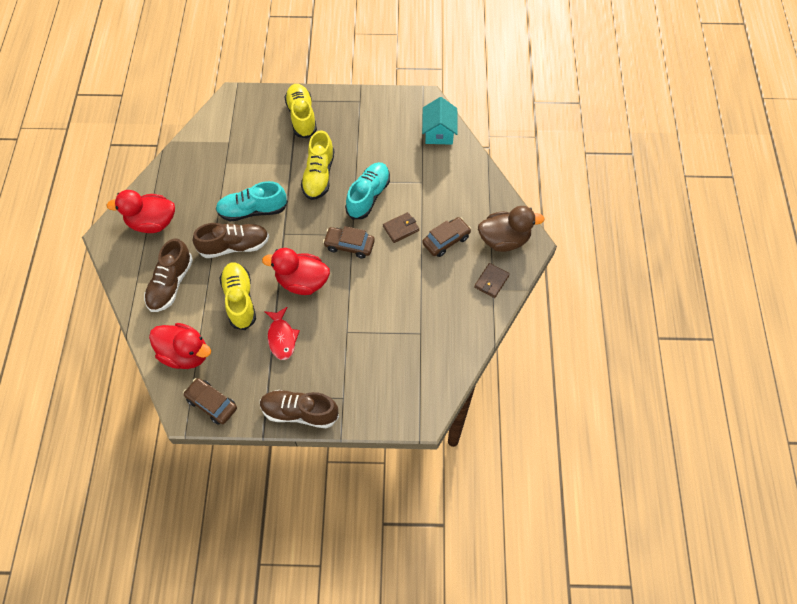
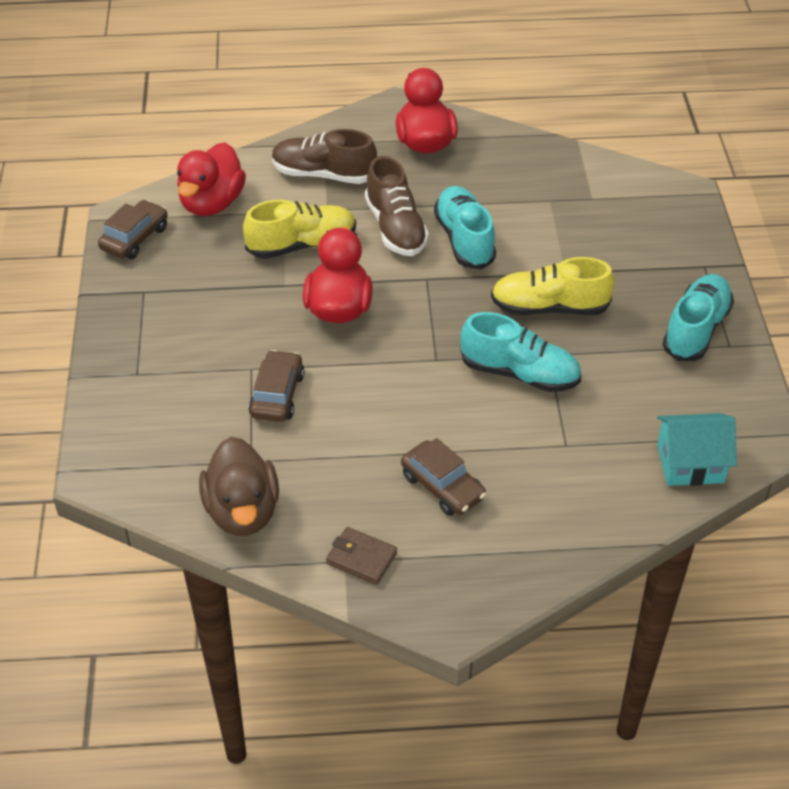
camera: 85 degrees right, 15 degrees down
(282, 337) = (239, 296): red fish -> none
(299, 412) = (115, 328): brown shoe -> none
(301, 117) = (669, 275): yellow shoe -> none
(346, 113) = (695, 330): none -> turquoise shoe
(349, 245) = (414, 357): brown car -> brown car (277, 395)
(401, 228) = (458, 421): brown wallet -> none
(504, 240) = (456, 576): brown duck -> brown duck (242, 511)

